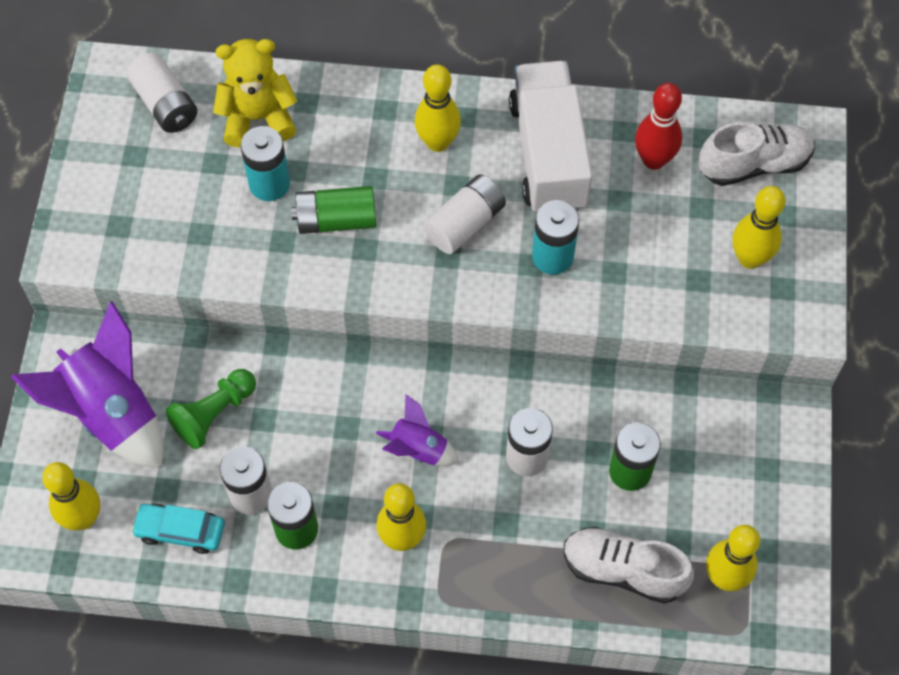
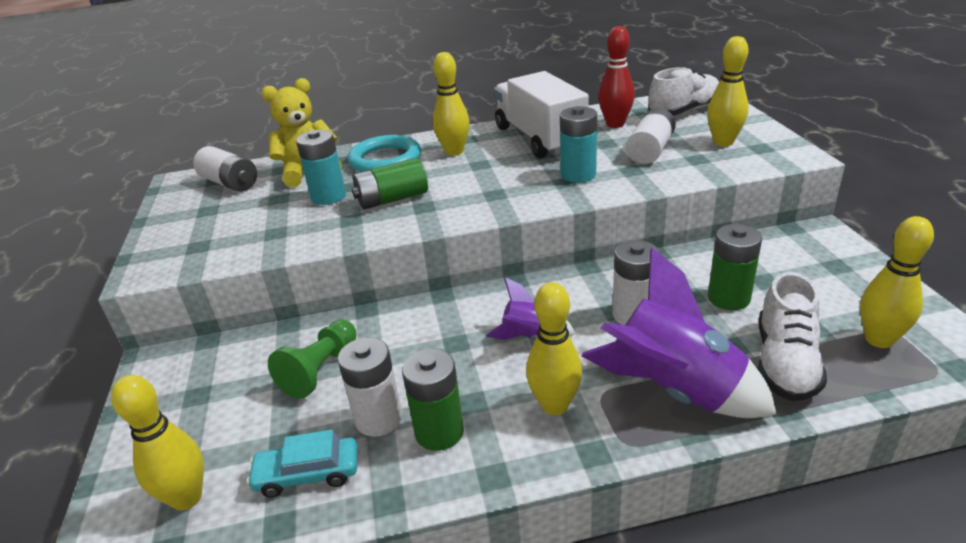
camera: 15 degrees left, 30 degrees down
(112, 413) = (211, 399): purple rocket -> purple rocket (674, 390)
(353, 126) = (385, 160): none -> turquoise ring
(465, 223) = (498, 177): white battery -> white battery (650, 150)
(623, 570) = (785, 363): white shoe -> white shoe turned 75 degrees counterclockwise

